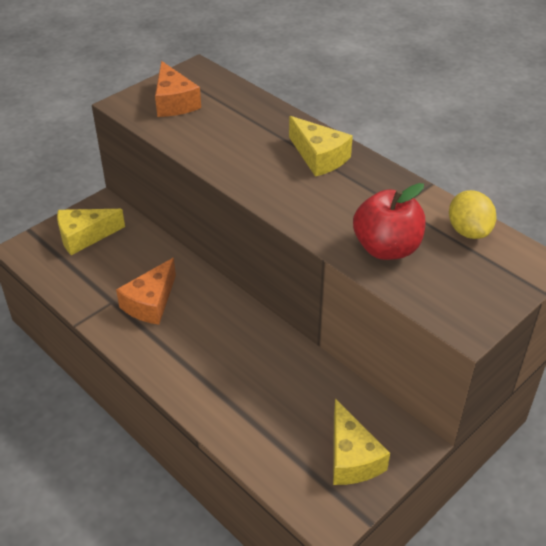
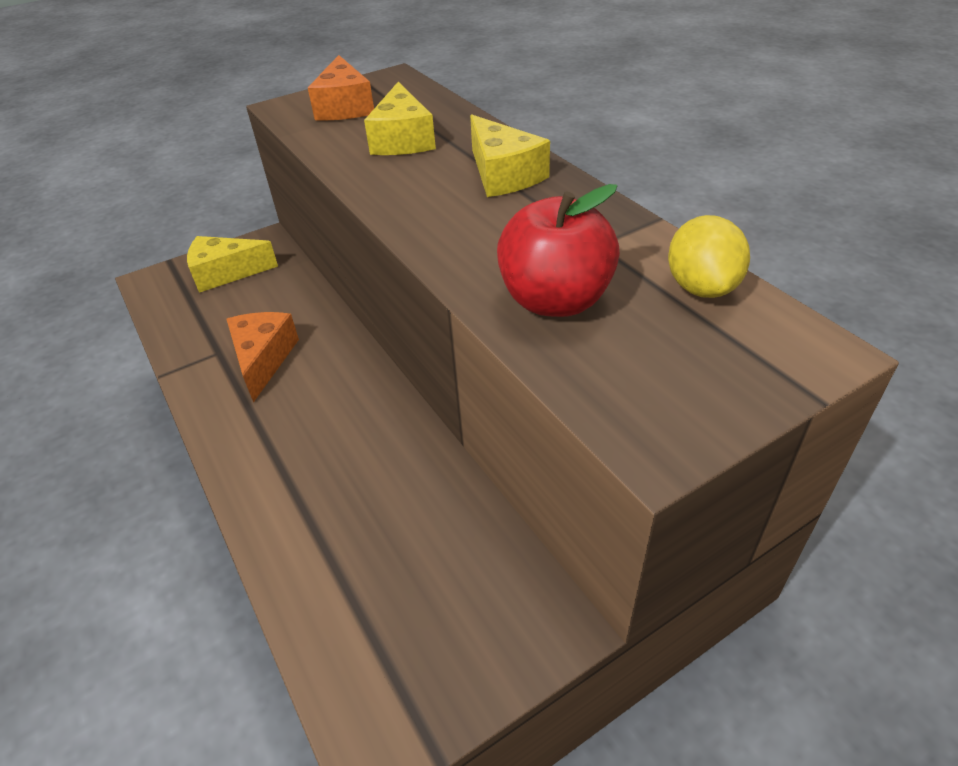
camera: 15 degrees right, 0 degrees up
(150, 303) = (263, 359): orange cheese -> orange cheese turned 135 degrees clockwise
(351, 457) = (450, 633): yellow cheese -> yellow cheese (402, 139)

